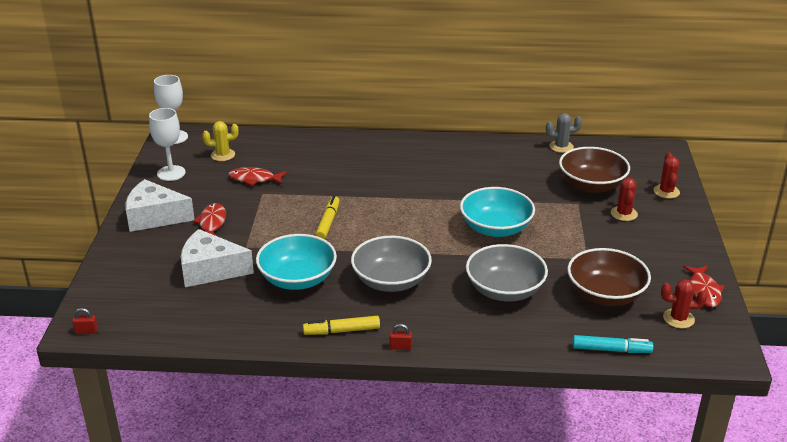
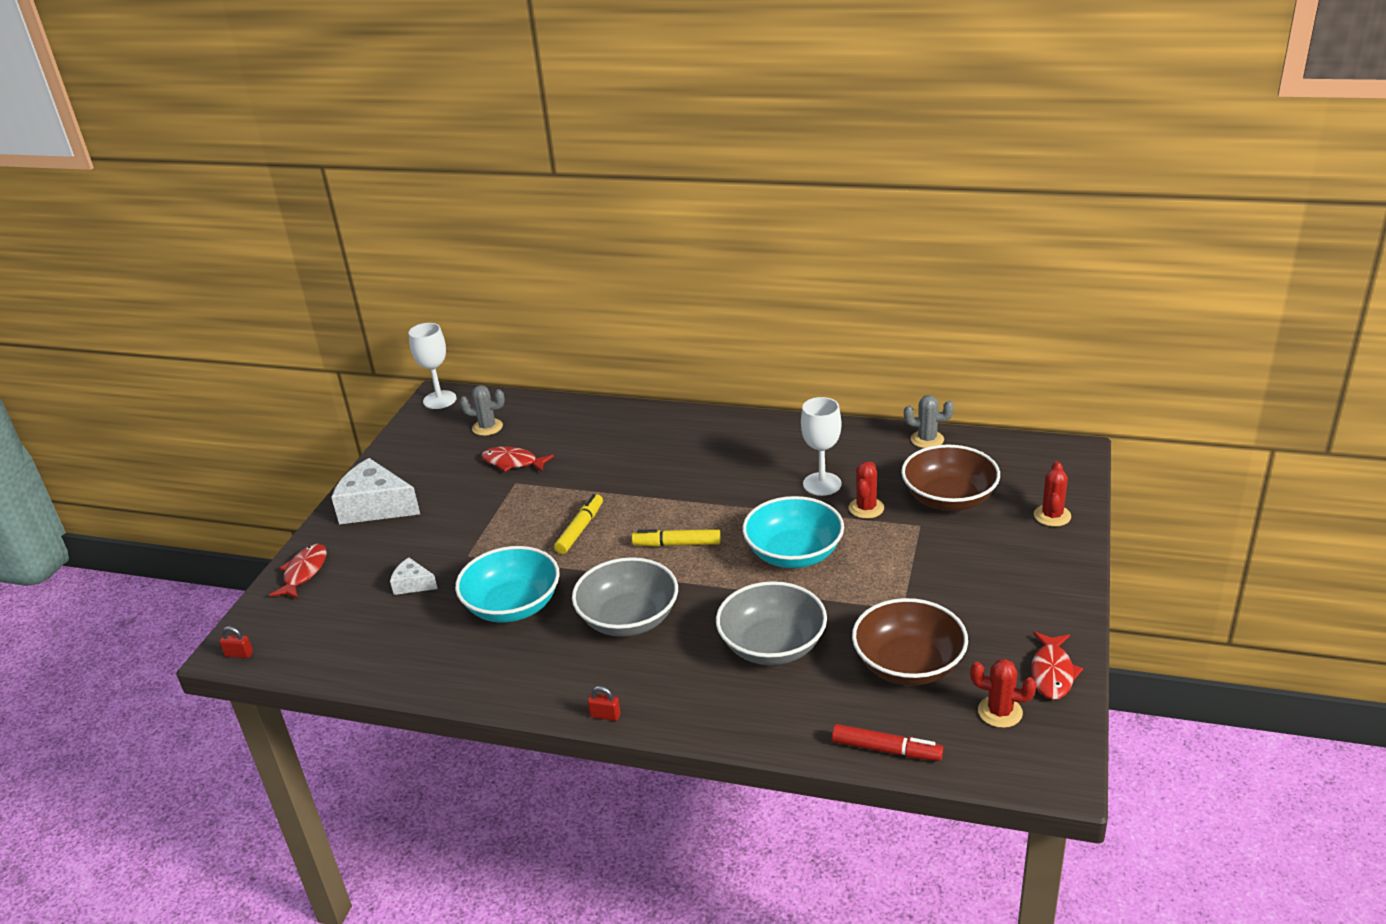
camera: 15 degrees right, 0 degrees up
(171, 173) = (417, 448): white goblet -> white goblet (822, 484)
(210, 270) = (413, 584): white cheese -> white cheese, size x0.50
(212, 223) = (439, 520): red fish -> red fish (304, 572)
(223, 155) = (487, 427): yellow cactus -> grey cactus
(342, 331) = (540, 684): yellow marker -> yellow marker (677, 544)
(611, 350) = (886, 750): turquoise marker -> red marker
(624, 214) = (979, 545): red cactus -> red cactus (866, 508)

